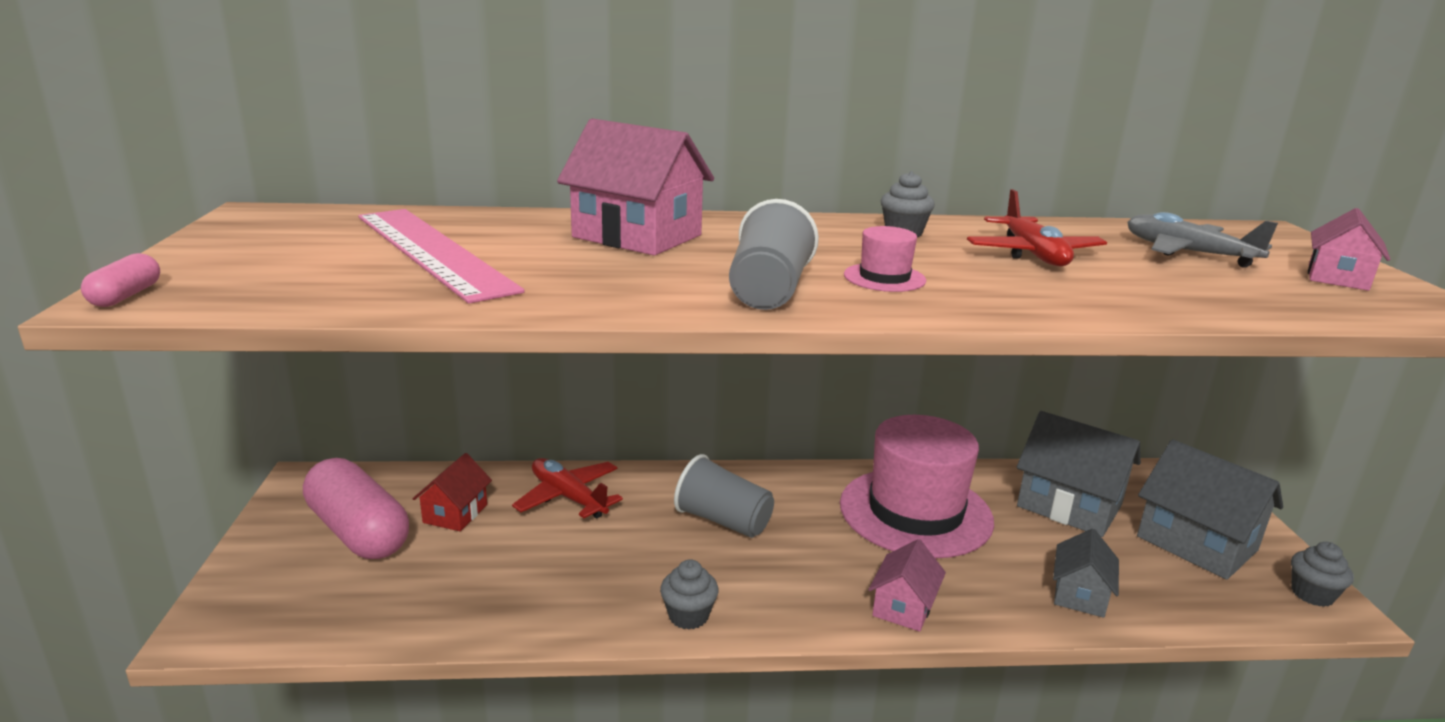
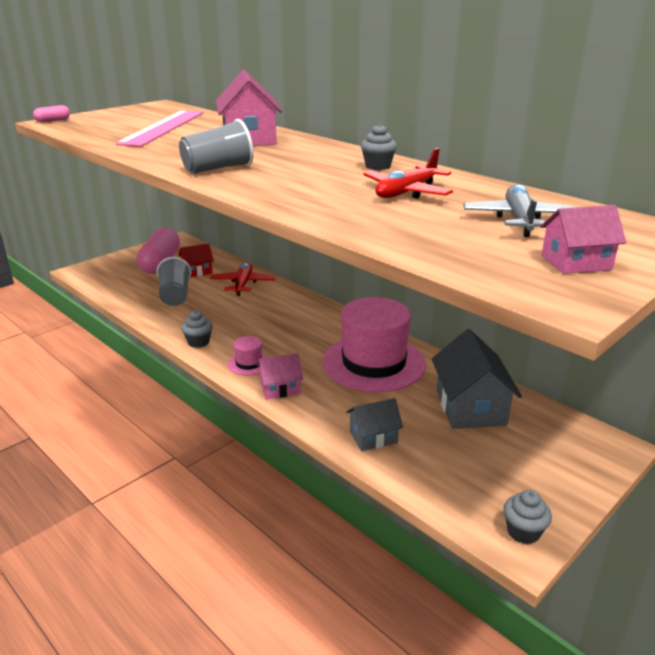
camera: 50 degrees right, 5 degrees up
(723, 521) = (280, 321): grey cup -> grey cup (175, 296)
(884, 278) = (284, 178): pink hat -> pink hat (249, 363)
(1196, 543) = (509, 467): grey house -> none

